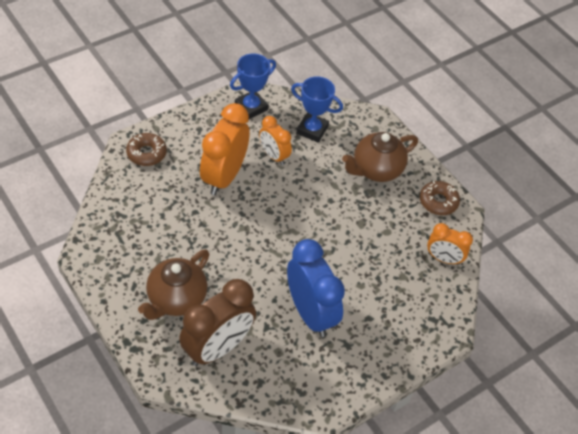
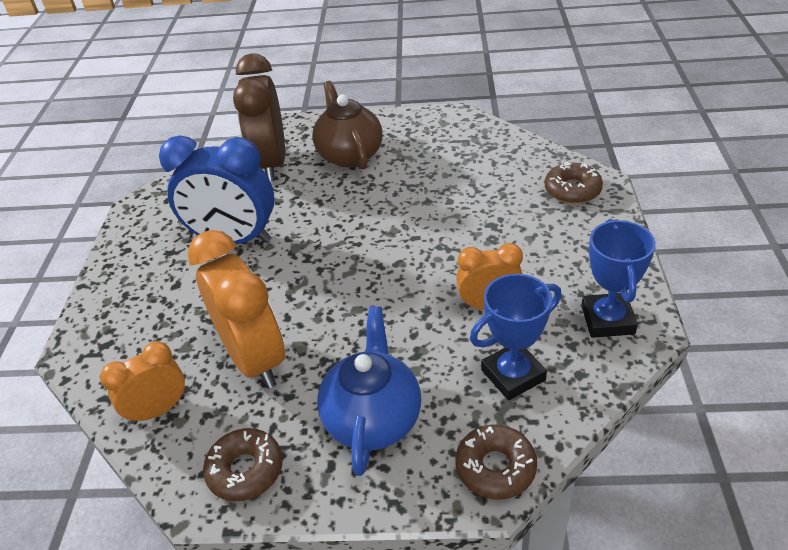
camera: 135 degrees right, 10 degrees down
(224, 177) = (486, 242): orange clock -> orange clock (254, 359)
(364, 118) = (495, 467): none -> brown donut
(376, 170) = (373, 418): brown teapot -> blue teapot

